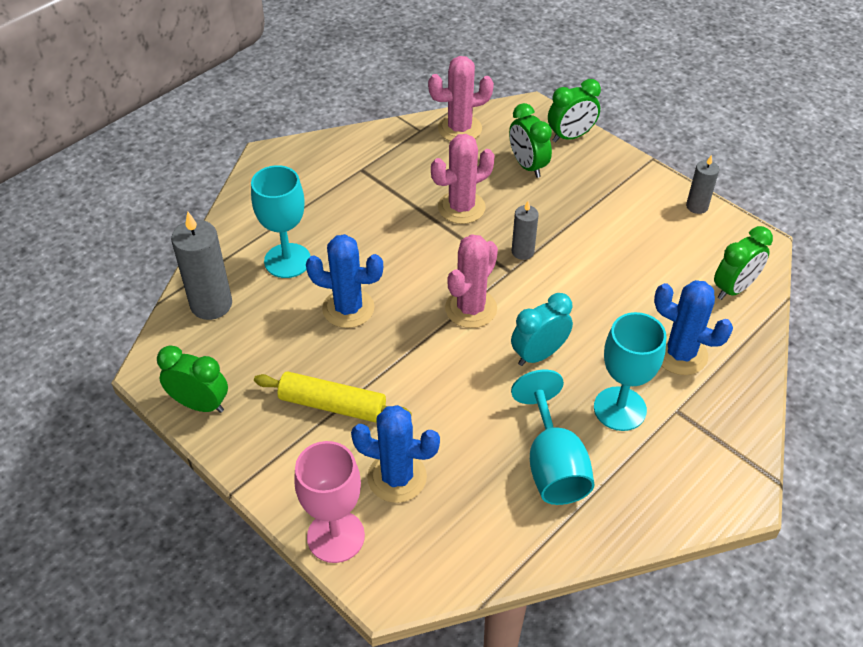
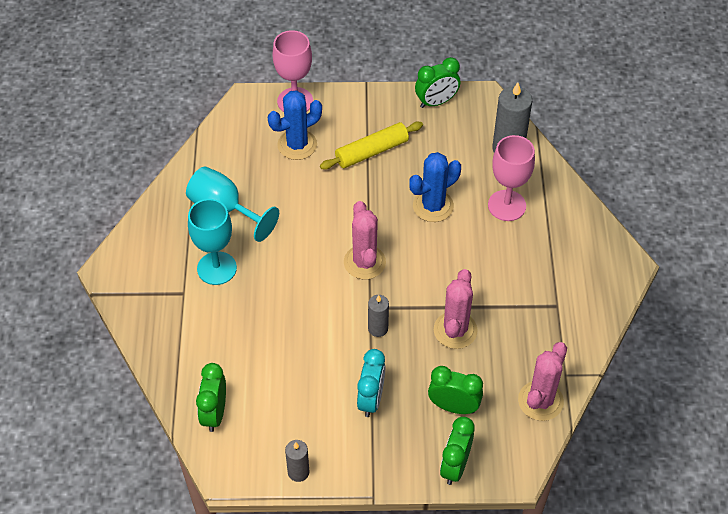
camera: 135 degrees right, 5 degrees up
(287, 261) = (506, 205): turquoise goblet -> pink goblet
(538, 354) = (294, 265): turquoise clock -> turquoise clock (371, 399)
(680, 354) = (210, 332): blue cactus -> none

